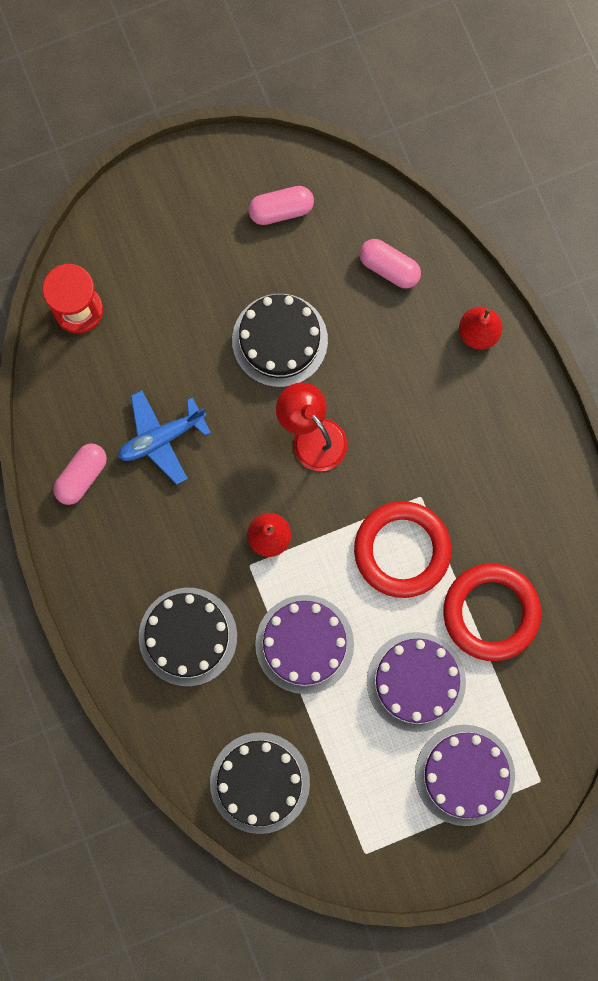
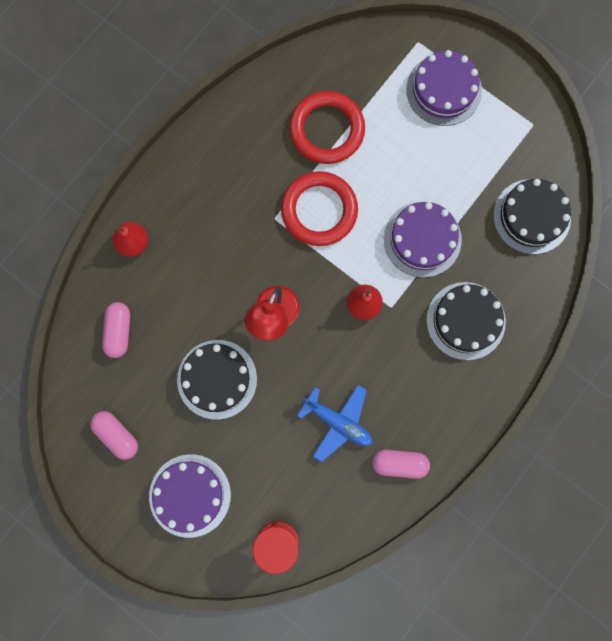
camera: 120 degrees left, 0 degrees up
(416, 681) = (402, 153): purple cake -> purple cake (190, 495)

